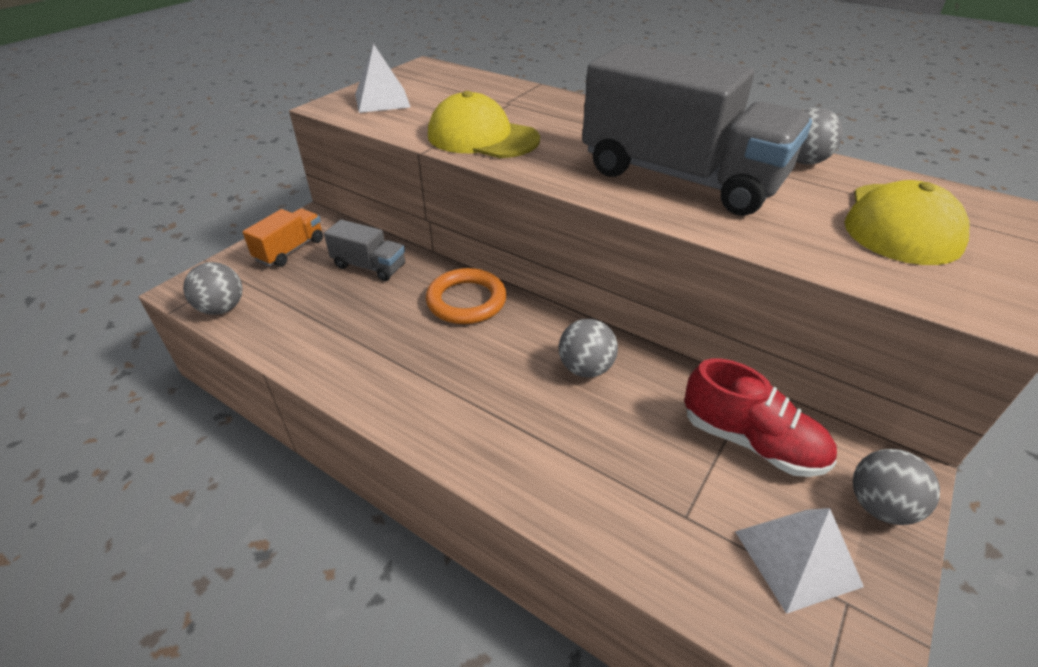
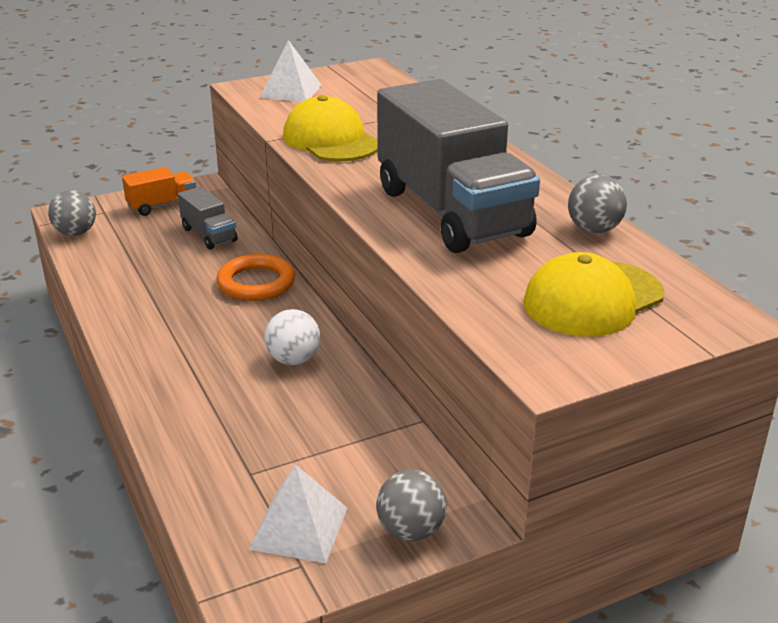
camera: 30 degrees right, 10 degrees down
(585, 368) = (293, 360): grey ball -> white ball
(751, 441) = (363, 453): red shoe -> none

